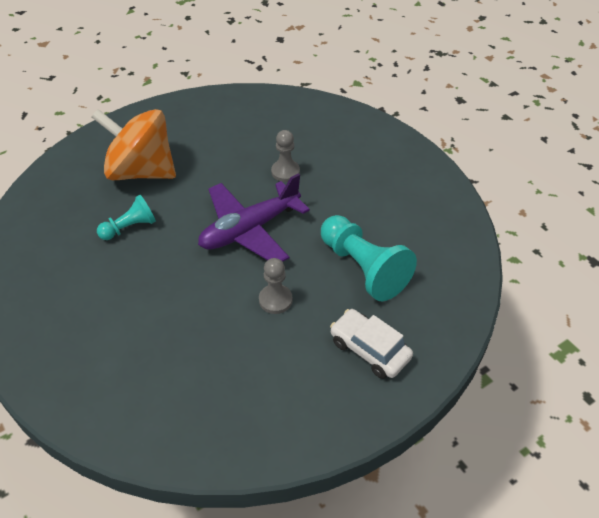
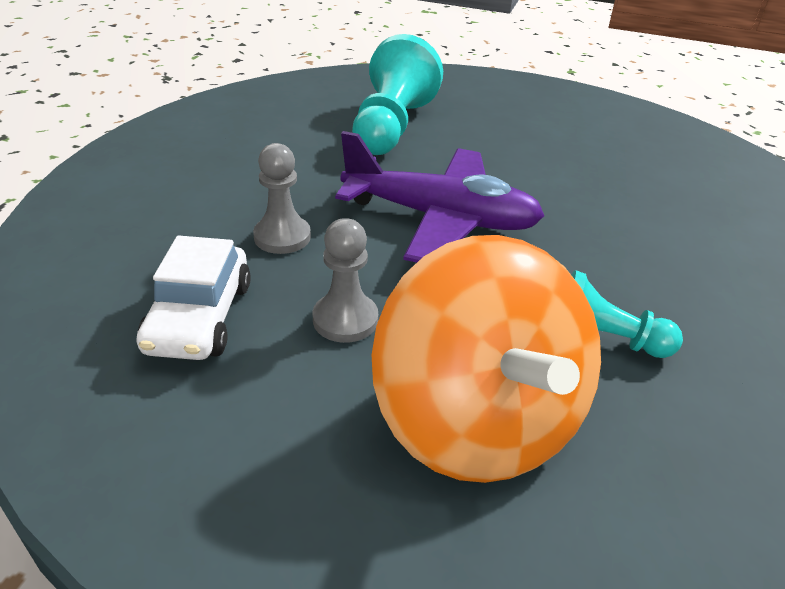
camera: 130 degrees left, 10 degrees down
(275, 300) = (511, 160): grey pawn -> grey pawn (345, 319)
(369, 349) = (482, 99): white car -> white car (199, 317)

